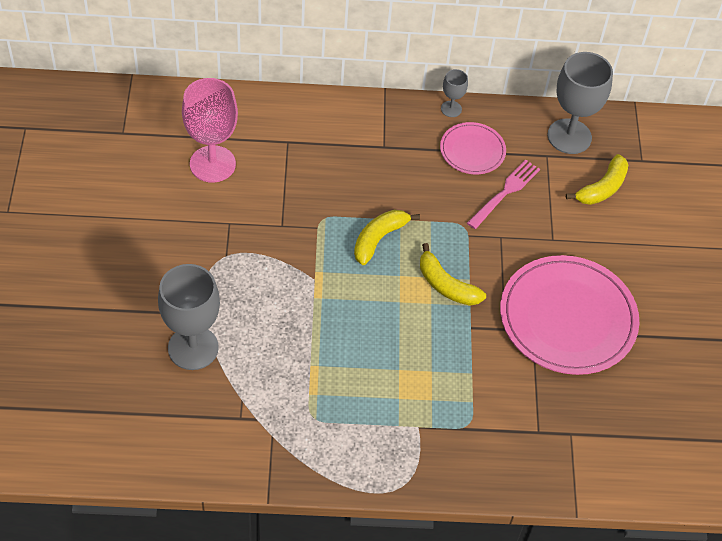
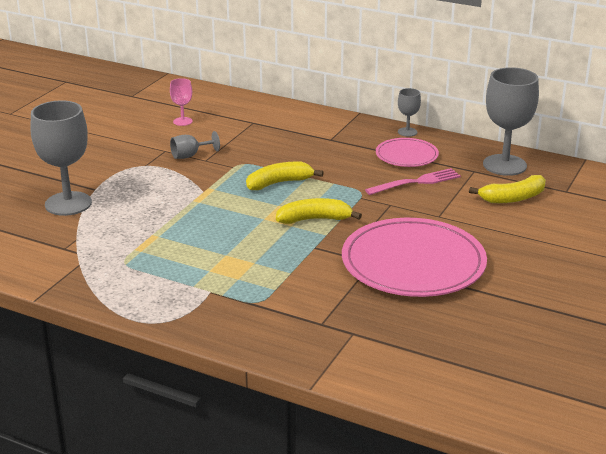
camera: 30 degrees right, 25 degrees down
(212, 164) = (182, 121): pink goblet -> pink goblet, size x0.48
(261, 223) = (190, 155): none -> grey goblet
(446, 285) = (314, 219): yellow banana -> yellow banana turned 105 degrees clockwise

